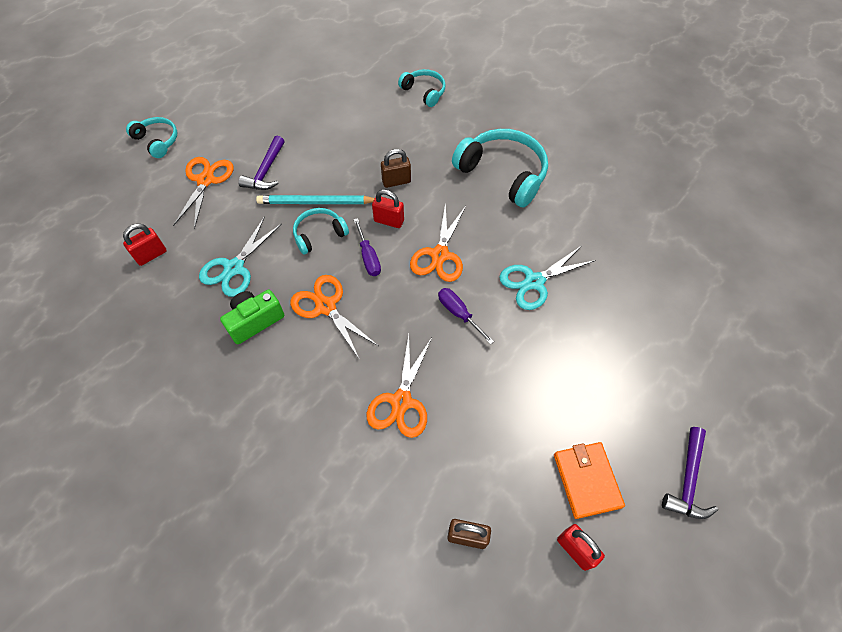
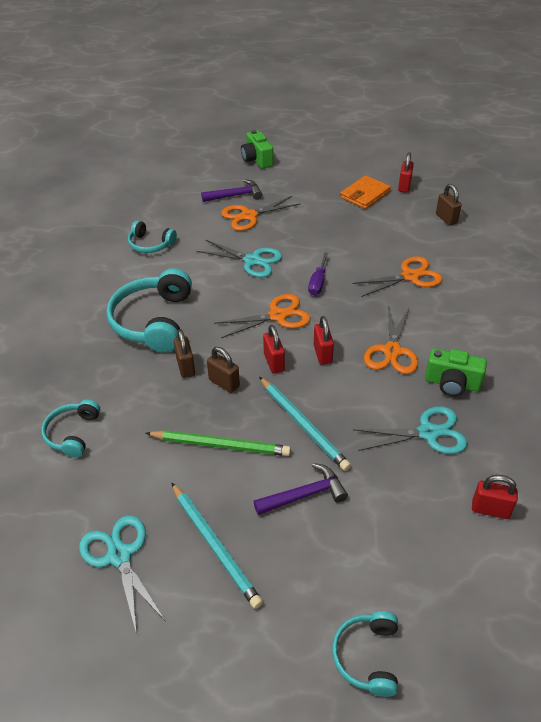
camera: 125 degrees left, 15 degrees down
(205, 180) = (368, 542): orange scissors -> orange scissors (249, 216)
(279, 117) = (215, 545): none -> turquoise pencil
(316, 79) = (119, 555): none -> turquoise scissors
(319, 234) = (334, 399): turquoise headphones -> turquoise headphones (150, 244)
(344, 152) = (221, 445): none -> green pencil
(368, 257) = (322, 354): purple screwdriver -> red padlock
(433, 169) = (186, 367): none -> brown padlock
(687, 480) = (324, 167): purple hammer -> purple hammer (235, 195)
(753, 410) = (257, 159): none -> green camera

